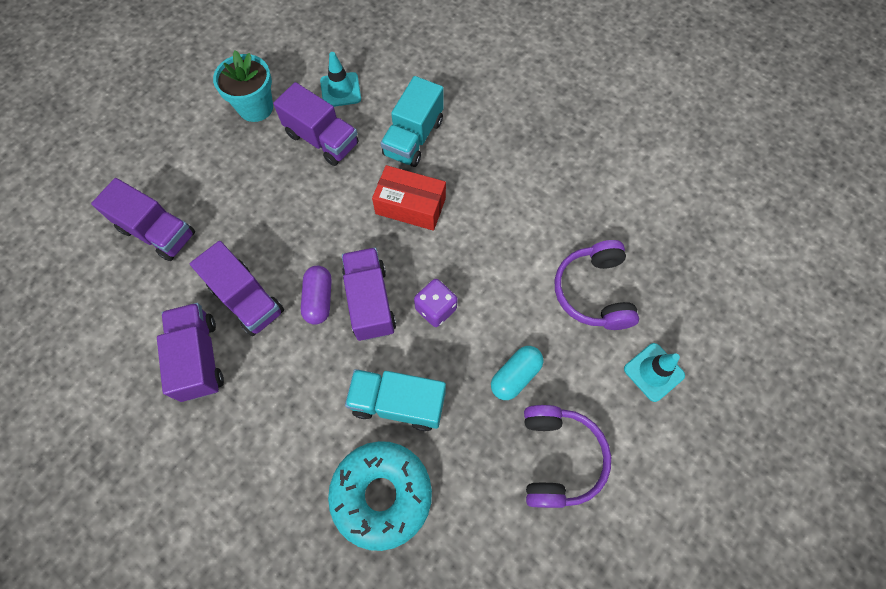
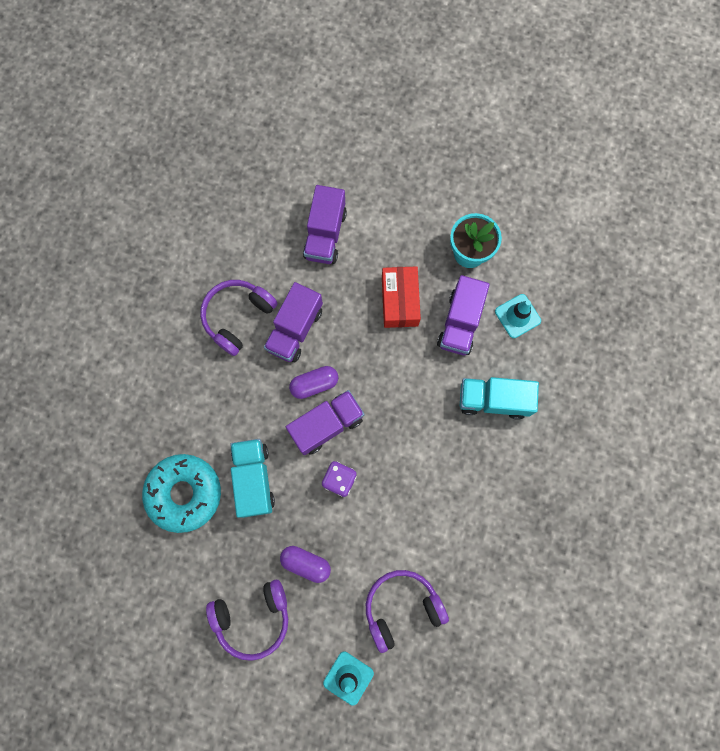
camera: 70 degrees right, 10 degrees up
(199, 358) = (238, 317): purple truck -> purple headphones
(410, 206) = (424, 424): red box -> red box (400, 301)
(515, 376) = (306, 563): turquoise capsule -> purple capsule

